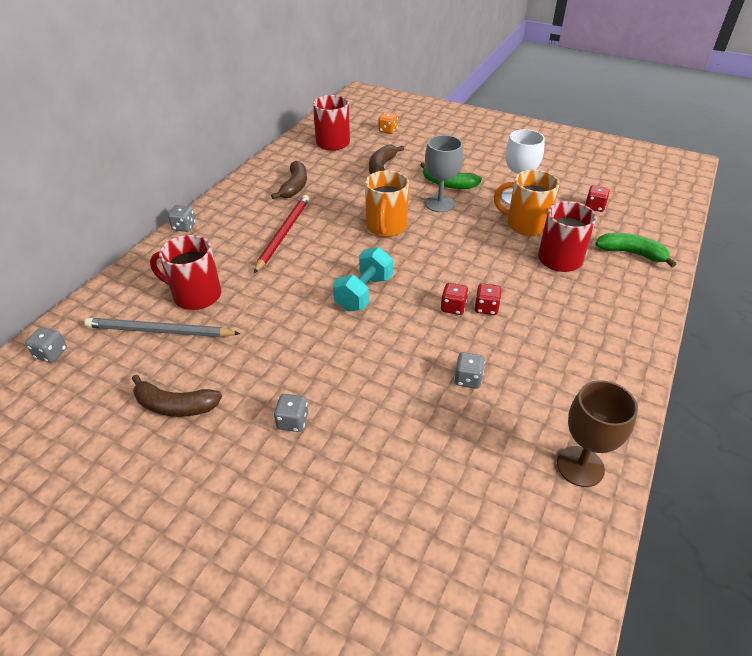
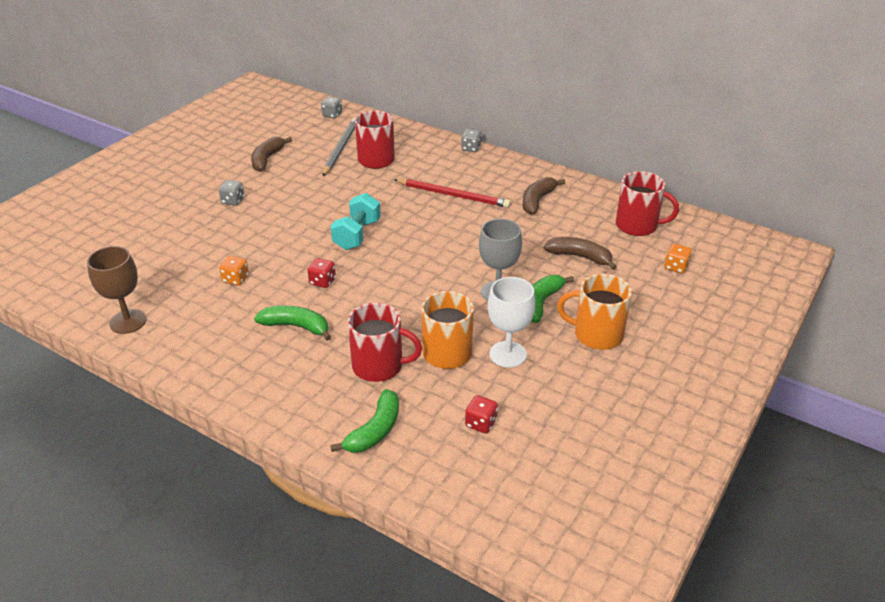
camera: 95 degrees right, 5 degrees down
(295, 186) = (537, 201): brown banana -> brown banana turned 105 degrees clockwise
(364, 293) = (357, 235): turquoise dumbbell -> turquoise dumbbell turned 75 degrees clockwise
(386, 227) = (456, 253): orange mug -> orange mug (596, 334)
(468, 379) = (235, 279): grey dice -> orange dice
(486, 308) = (315, 301): red dice -> none
(529, 315) = (296, 326): none -> green banana

